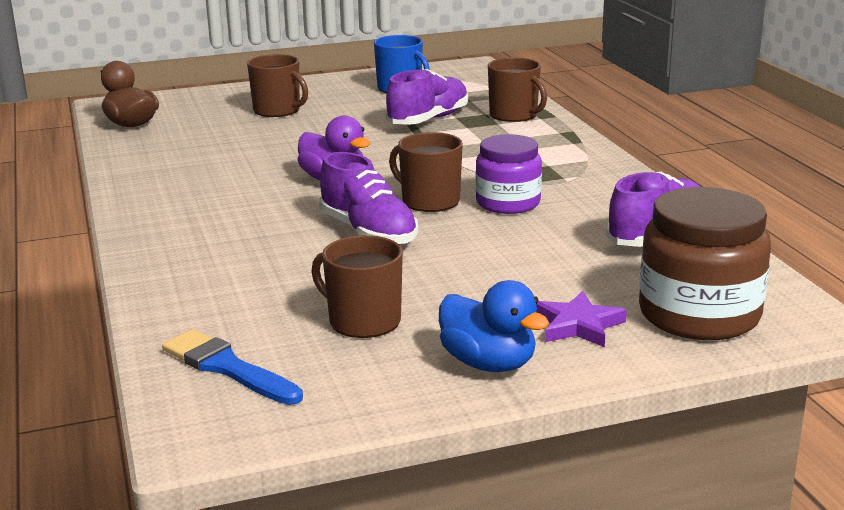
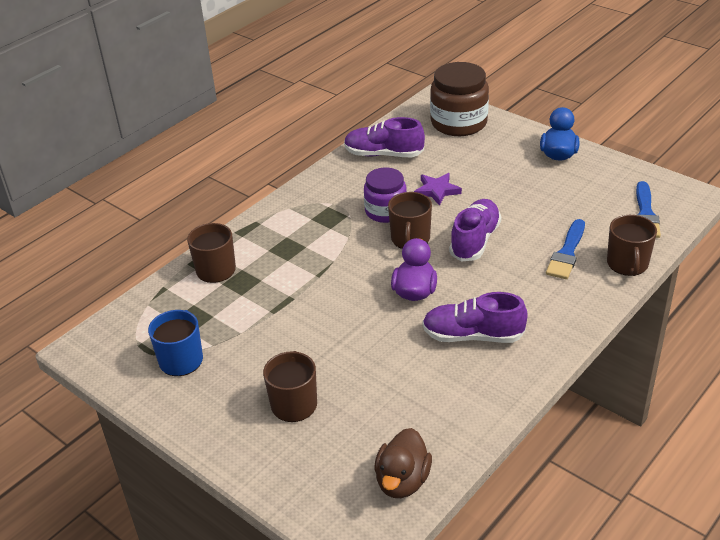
camera: 120 degrees left, 15 degrees up
(252, 276) = (567, 253): none -> blue brush
(363, 321) = (565, 198): brown mug -> brown mug (627, 264)
(428, 120) = (257, 306): purple shoe -> purple shoe (472, 336)
(578, 325) = (501, 146): purple star -> purple star (437, 191)

